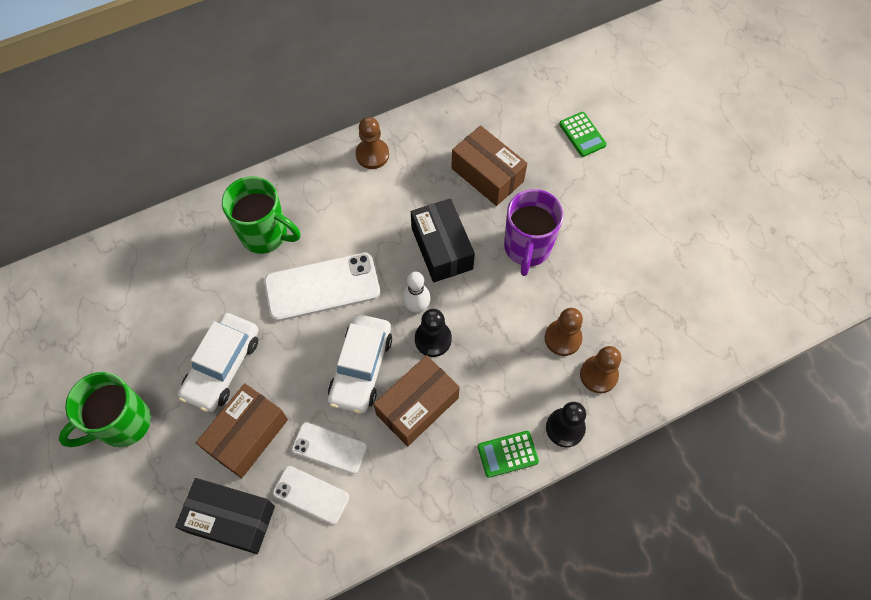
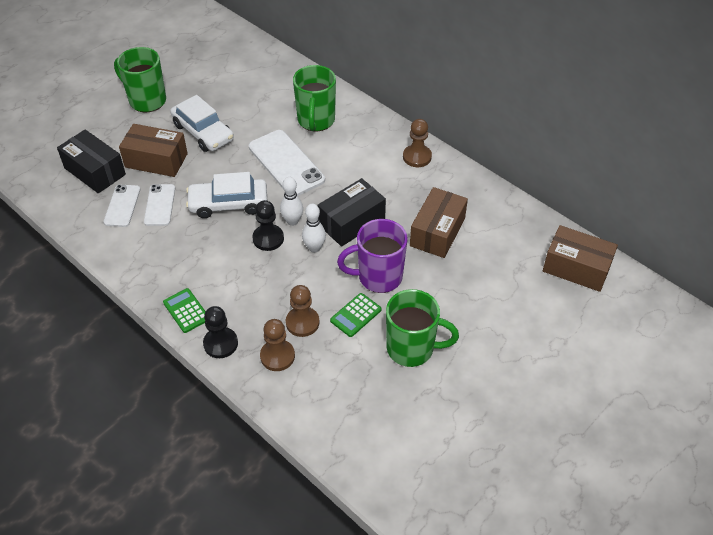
camera: 70 degrees right, 15 degrees down
(222, 366) = (203, 132): white car -> white car turned 135 degrees counterclockwise
(231, 519) = (95, 171): black box -> black box turned 45 degrees counterclockwise
(417, 406) = (208, 244): brown box -> brown box (576, 268)
(464, 296) = (314, 248): none -> white bowling pin
(582, 134) = (518, 288): green calculator -> green calculator (356, 315)
(626, 249) = (412, 349): none -> green mug

